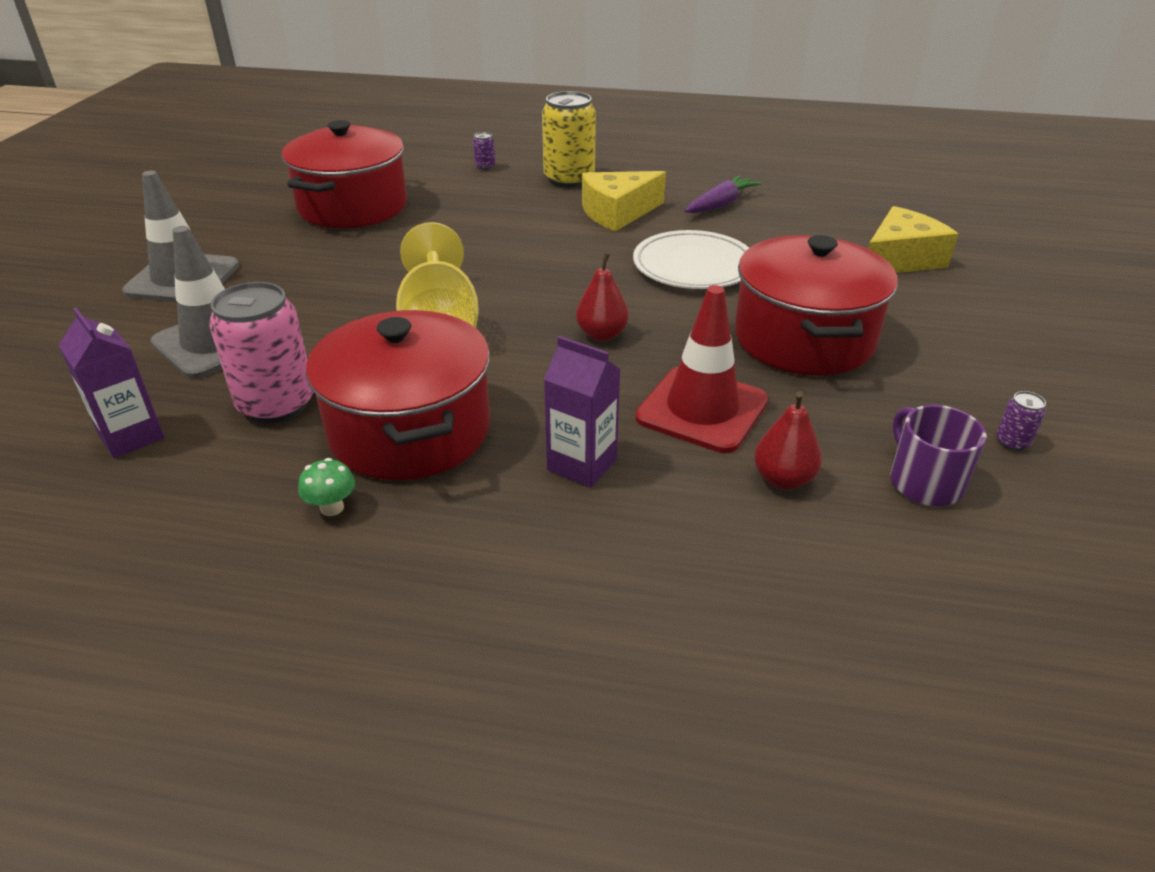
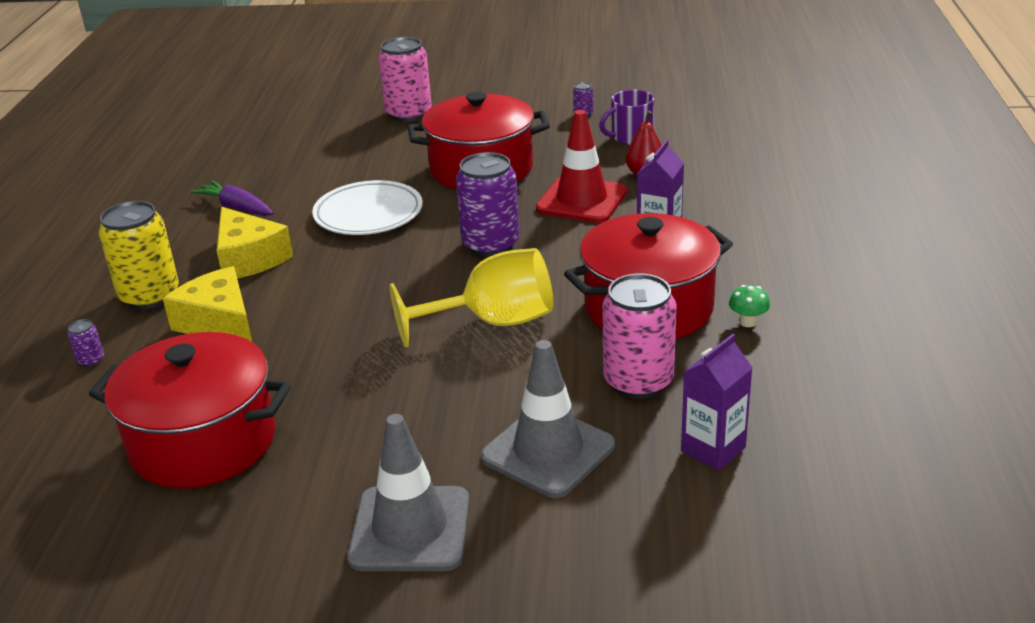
camera: 95 degrees left, 5 degrees down
(601, 334) = (490, 245): red pear -> purple can
(900, 259) = (354, 135): yellow cheese -> yellow cheese (219, 323)
(976, 294) = (408, 114): none -> pink can

